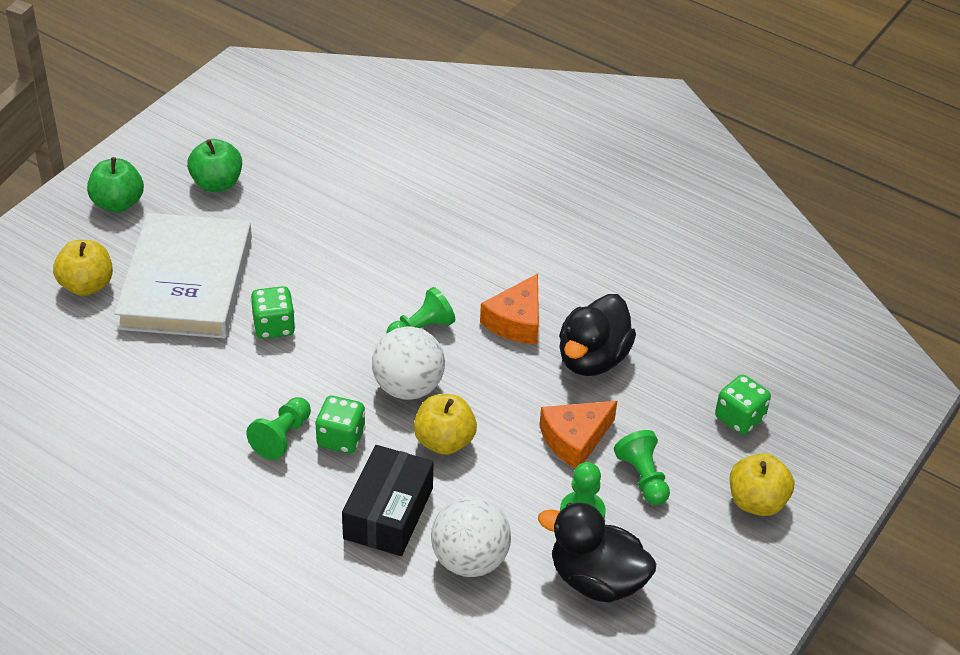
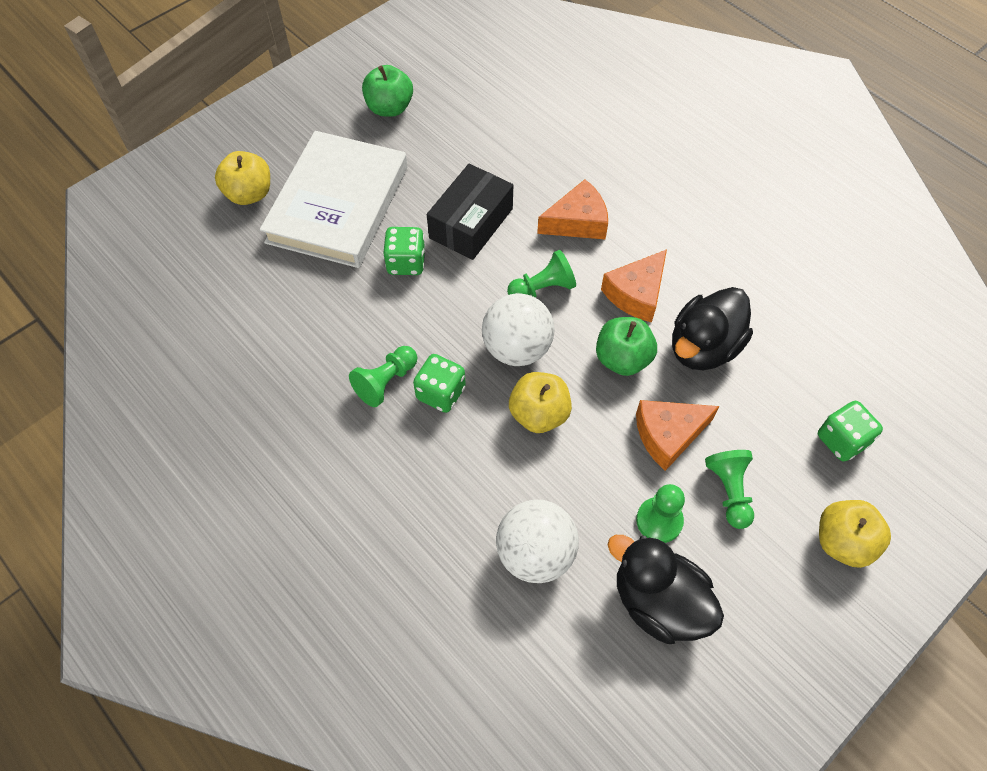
camera: 15 degrees right, 15 degrees up
(118, 203) = (297, 115): green apple -> green apple (622, 359)
(388, 513) = (467, 485): black box -> black box (471, 223)
(442, 265) = (577, 222): none -> orange cheese

